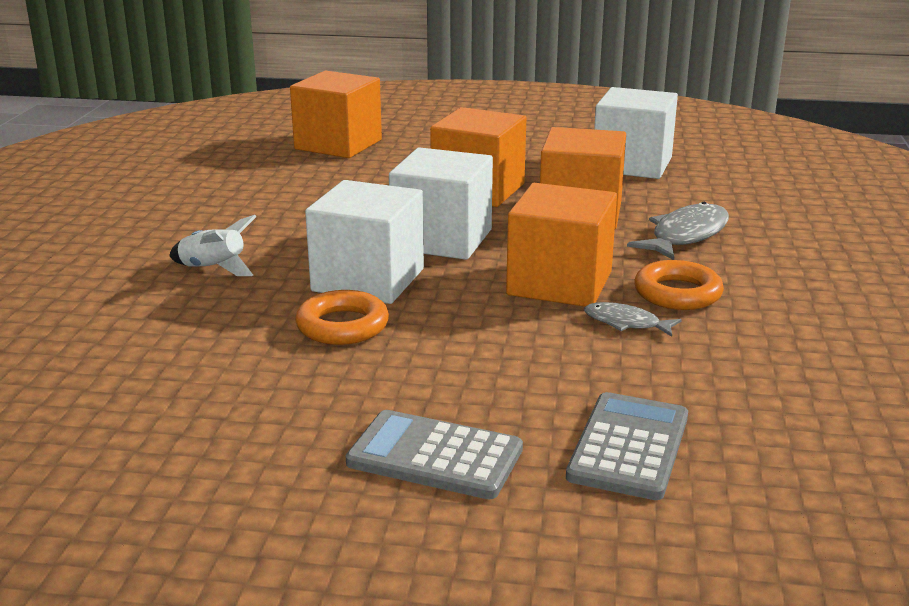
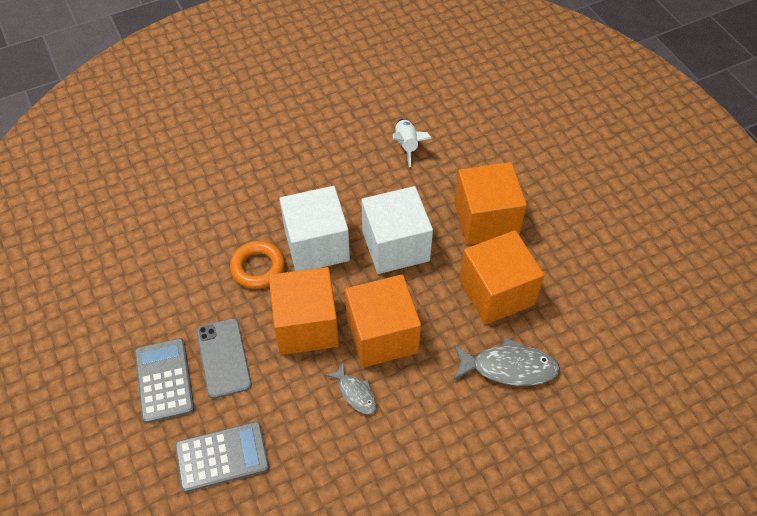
camera: 55 degrees right, 30 degrees up
(213, 269) = (278, 173): white rocket -> white rocket (407, 145)
(338, 144) = (495, 106): orange cube -> orange cube (306, 325)
(457, 395) = (223, 358): none -> grey phone
(626, 323) = (355, 393): grey fish -> grey fish turned 150 degrees clockwise
(632, 164) = (613, 278): white cube -> none
(677, 293) = (415, 401): orange ring -> none

